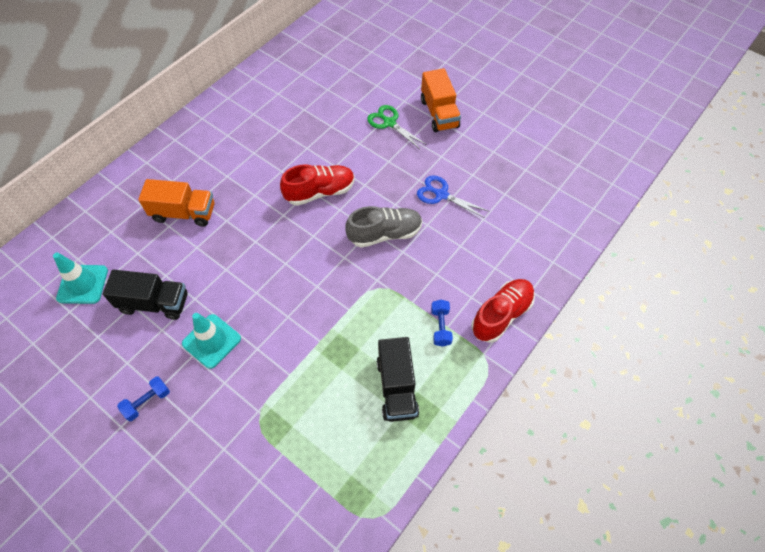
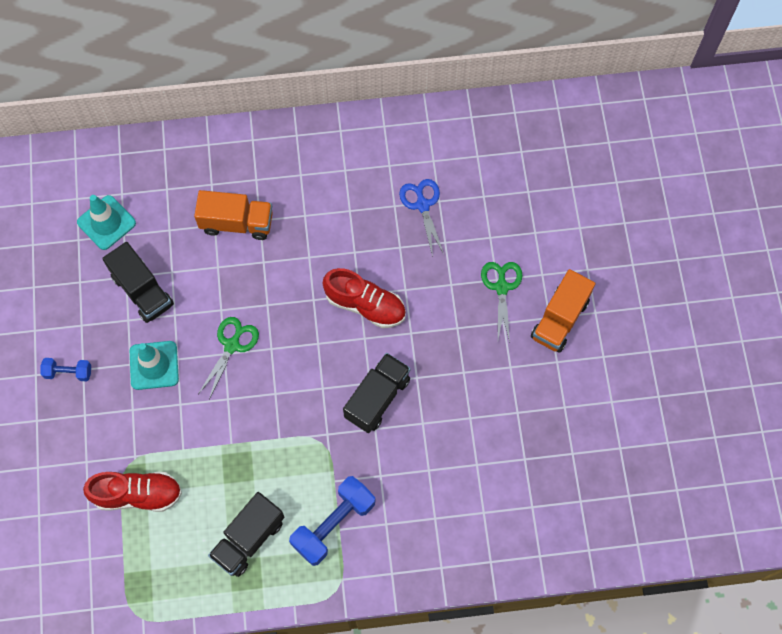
camera: 45 degrees right, 10 degrees up
(184, 213) = (237, 223): orange truck -> orange truck turned 45 degrees counterclockwise
(256, 283) = (232, 345): none -> green scissors
(385, 234) = (377, 398): grey shoe -> black truck
(440, 327) = (333, 524): blue dumbbell -> blue dumbbell, size x1.86
(441, 195) = (466, 406): blue scissors -> blue scissors (422, 205)
(501, 315) = (392, 563): red shoe -> red shoe (137, 494)

